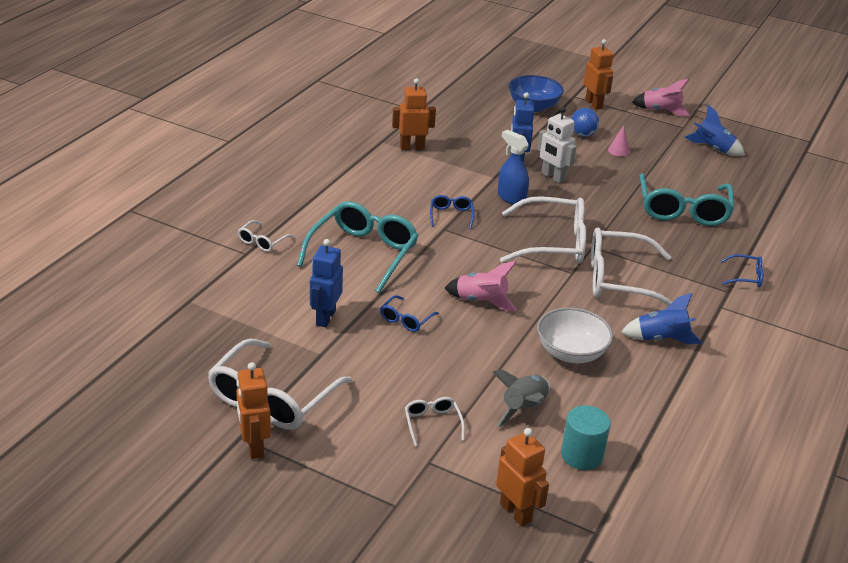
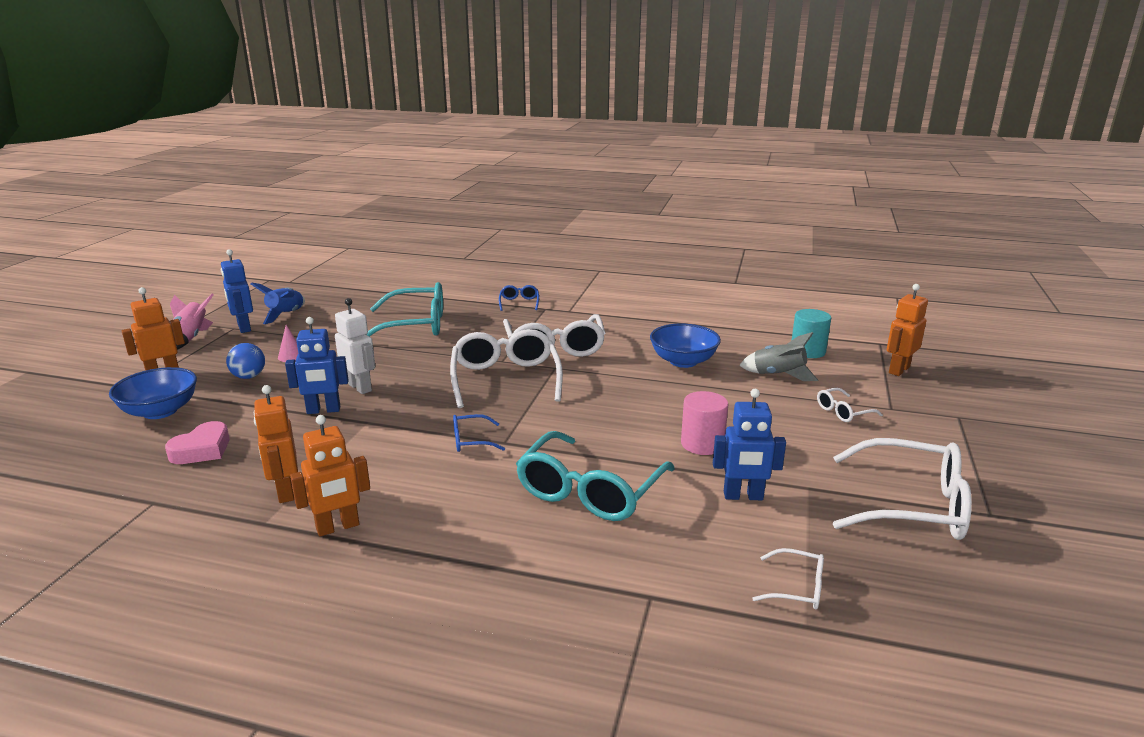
camera: 100 degrees left, 10 degrees down
(254, 447) = (992, 502): orange robot -> orange robot (338, 527)
(262, 241) = (610, 586): white glasses -> white glasses (797, 588)
(363, 253) = (590, 491): turquoise glasses -> turquoise glasses turned 75 degrees counterclockwise
(406, 319) = (702, 444): blue glasses -> pink cylinder
(475, 121) = (202, 450): none -> pink heart
(481, 301) = (637, 407): pink rocket -> none
(511, 198) = (416, 407): blue spray bottle -> none
(553, 177) = (360, 387): white robot -> white robot turned 75 degrees counterclockwise
(571, 353) = (683, 361): white bowl -> blue bowl
(661, 339) = (632, 329): blue rocket -> none
(682, 131) = (243, 328): none -> blue robot

